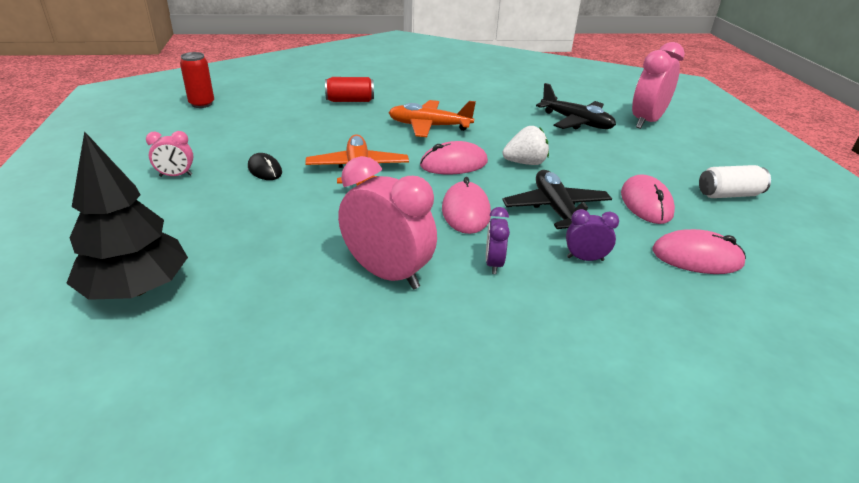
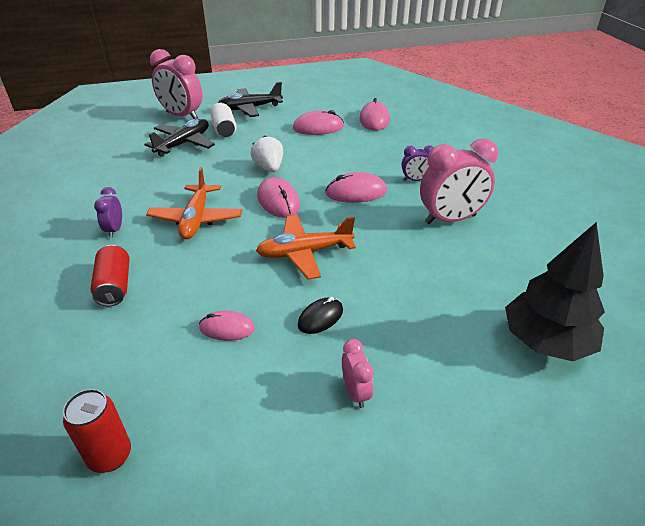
camera: 95 degrees left, 5 degrees up
(279, 134) = (227, 328): none -> pink mouse
(387, 274) = (450, 219): pink clock -> pink clock turned 135 degrees counterclockwise
(556, 210) = (339, 157): black plane -> black plane (249, 108)
(585, 259) = (393, 150): purple clock -> purple clock (115, 230)
(728, 194) = (297, 102): white can -> white can (224, 129)

